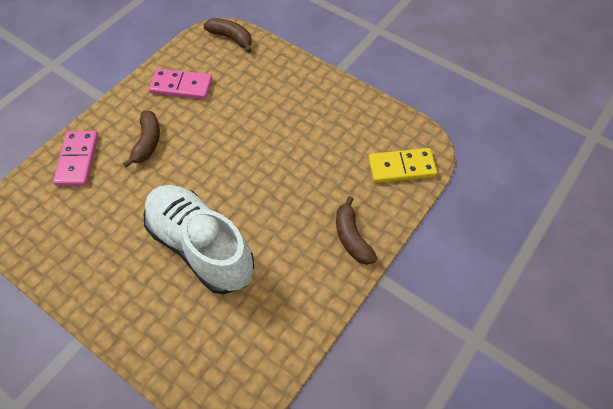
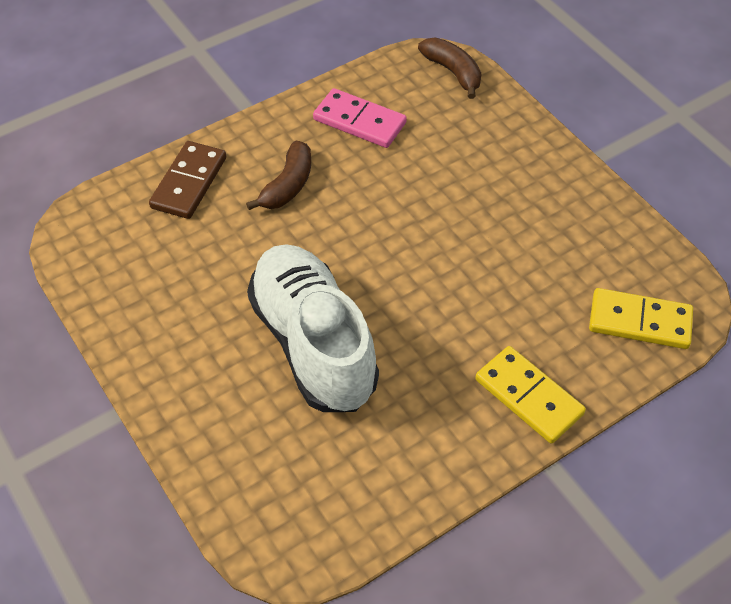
camera: 20 degrees right, 5 degrees down
(78, 160) = (189, 183): pink domino -> brown domino
(352, 238) = (529, 396): brown banana -> yellow domino

